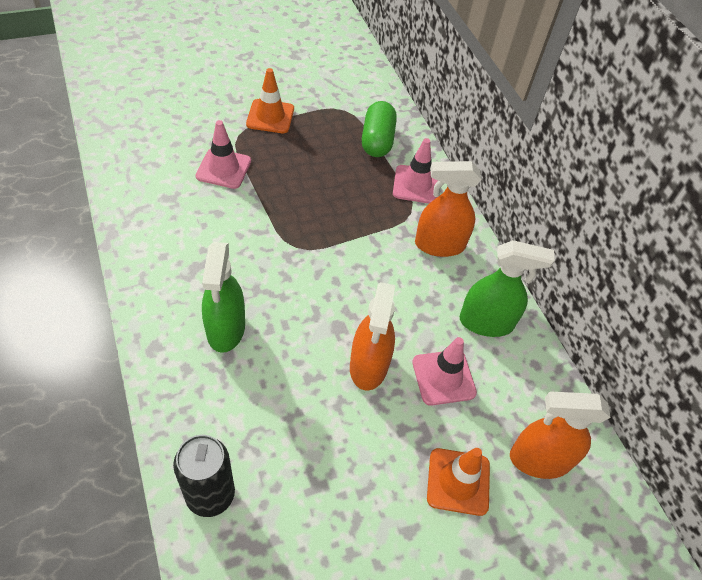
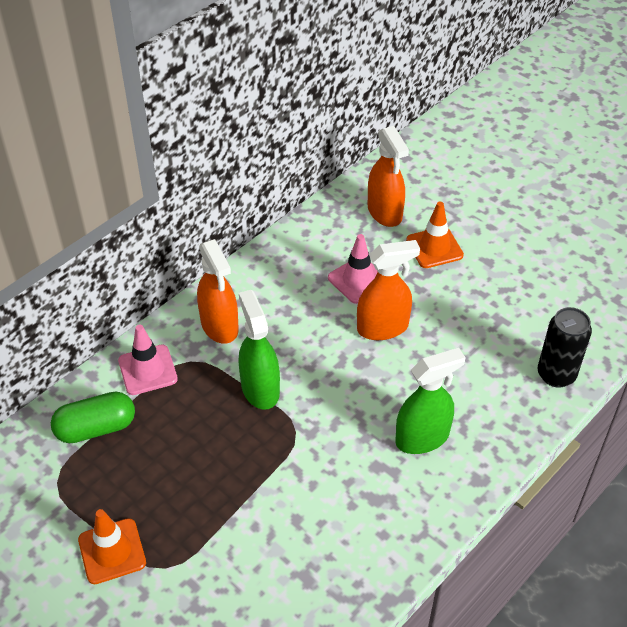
camera: 110 degrees left, 5 degrees down
(223, 169) = (230, 550): pink traffic cone -> none
(486, 322) = (286, 270): green spray bottle -> green spray bottle (260, 389)

